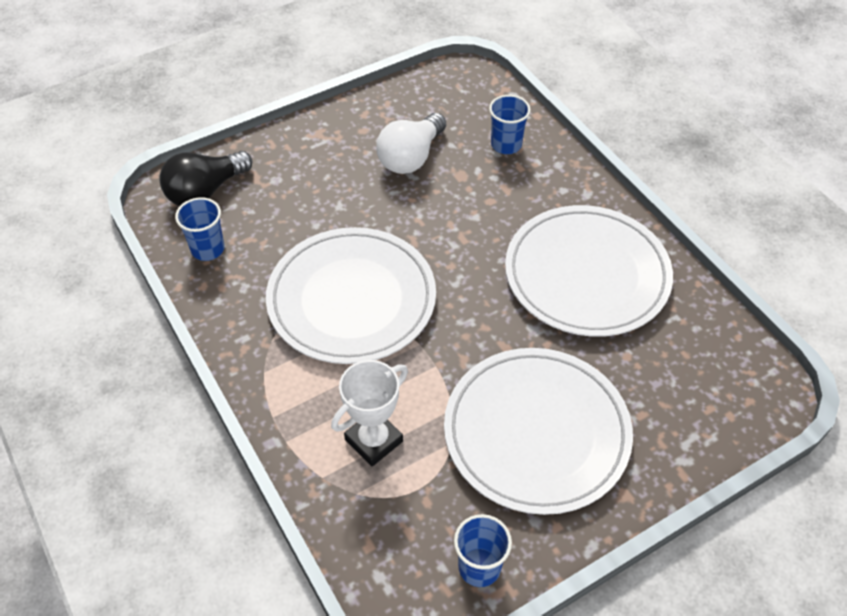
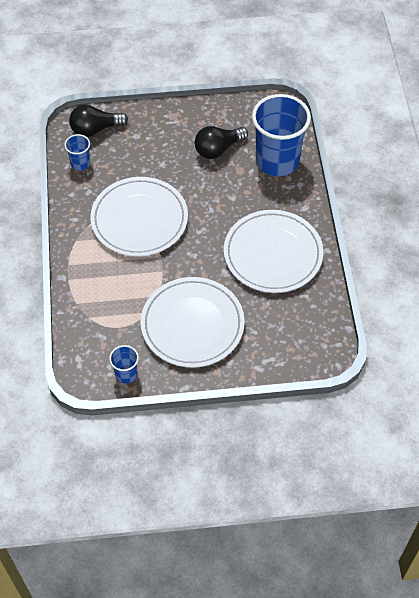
camera: 25 degrees right, 5 degrees up
(373, 440) = (110, 296): white trophy -> none
(411, 157) = (218, 149): white light bulb -> black light bulb
(506, 145) = (277, 161): blue cup -> blue cup, size x2.22

